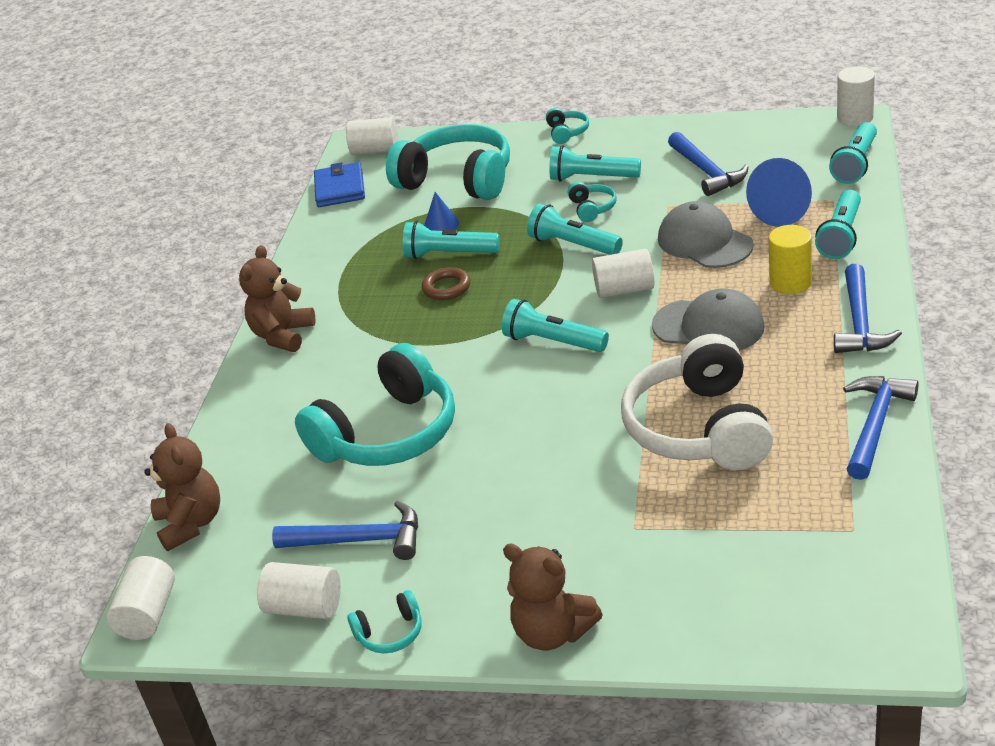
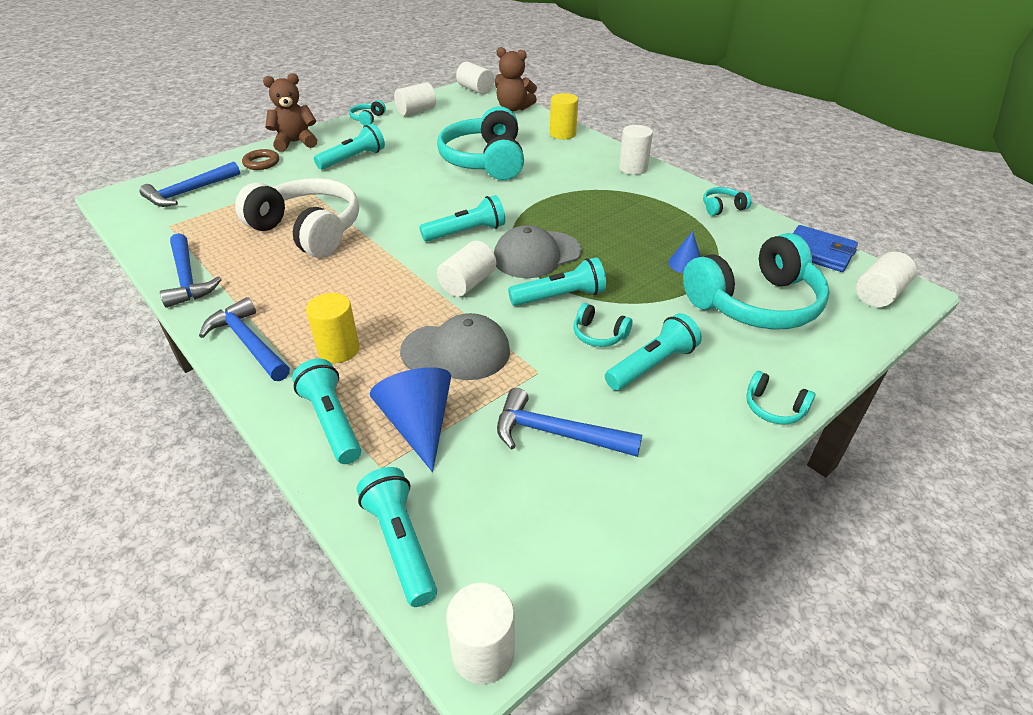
camera: 125 degrees right, 5 degrees up
(239, 430) = (562, 134): none -> yellow cylinder
(282, 335) = (633, 168): brown teddy bear -> white cylinder
(312, 254) = (722, 207): none -> turquoise headphones
(359, 540) = (428, 131): blue hammer -> blue hammer (189, 192)
(446, 287) = (593, 229): brown ring -> brown ring (261, 163)
(449, 254) = (636, 248): turquoise flashlight -> turquoise flashlight (353, 159)
(708, 326) = (370, 287): grey cap -> grey cap (536, 255)

